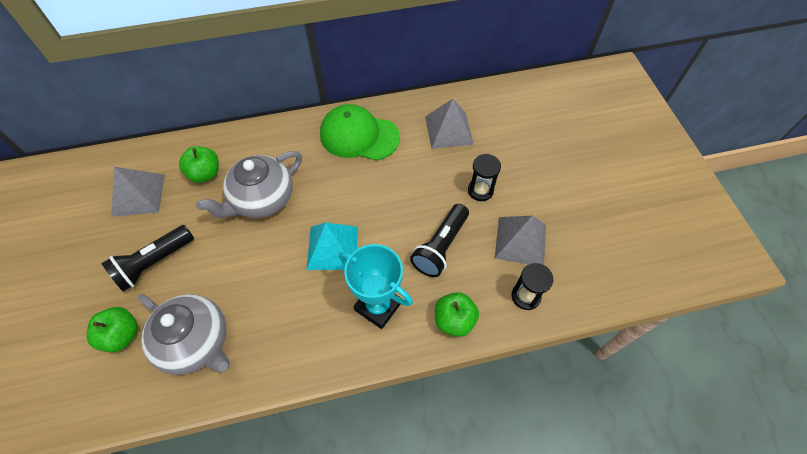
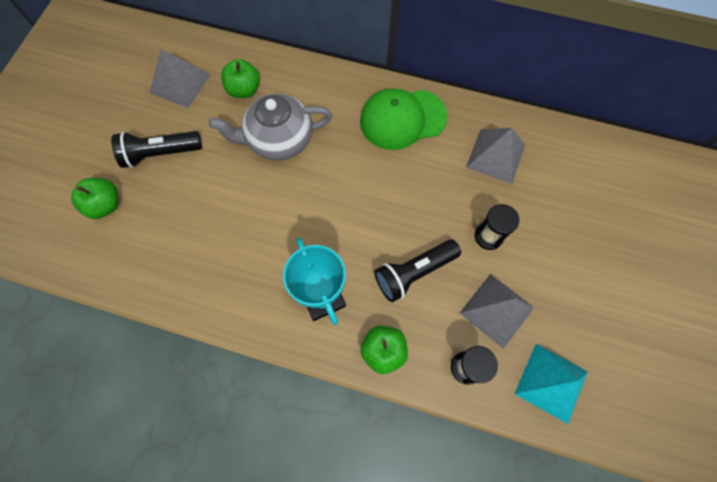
camera: 30 degrees right, 10 degrees up
(196, 342) = (157, 244): grey teapot -> none
(332, 247) = (314, 219): turquoise pyramid -> turquoise pyramid (551, 382)
(359, 136) = (402, 119): green cap -> green cap turned 60 degrees counterclockwise

